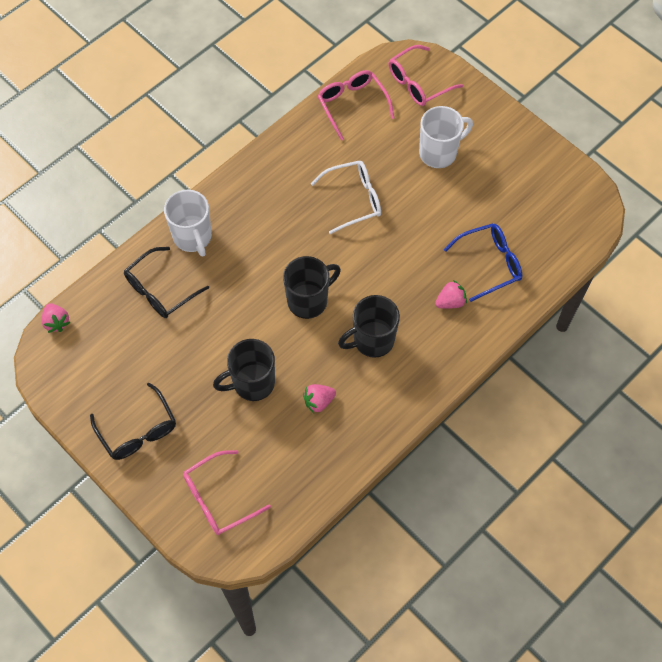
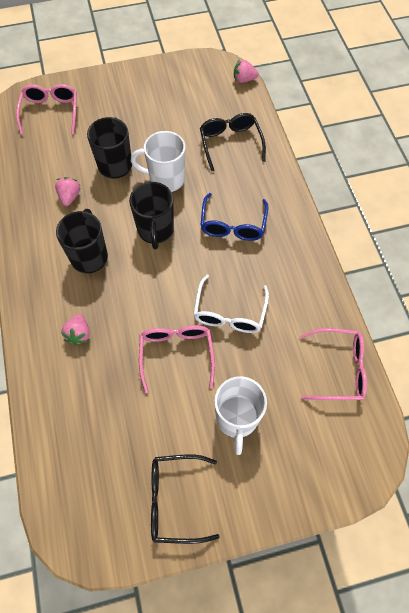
camera: 120 degrees right, 0 degrees up
(138, 431) = (131, 91): black glasses -> black glasses (174, 499)
(193, 237) = (264, 181): white mug -> white mug (166, 179)
(418, 83) = (335, 450): pink glasses -> pink glasses (176, 354)
(490, 264) = (90, 390): blue glasses -> blue glasses (233, 225)

